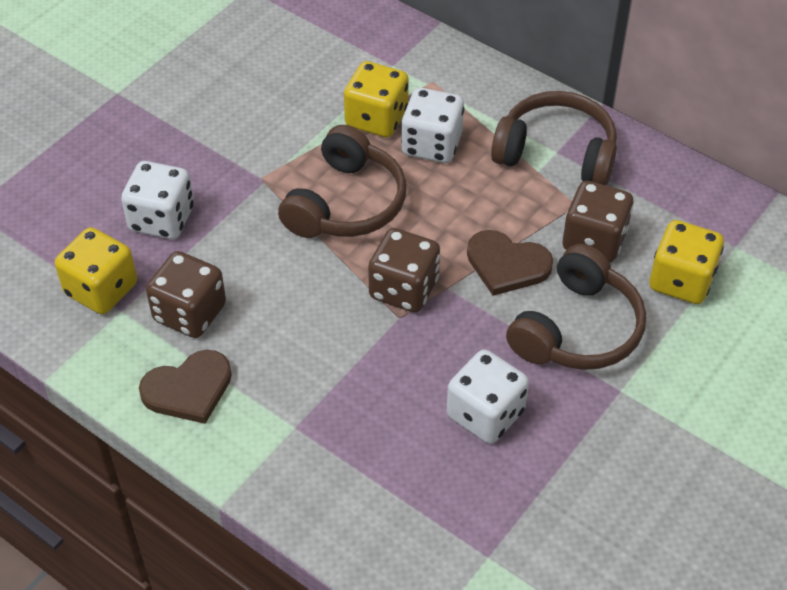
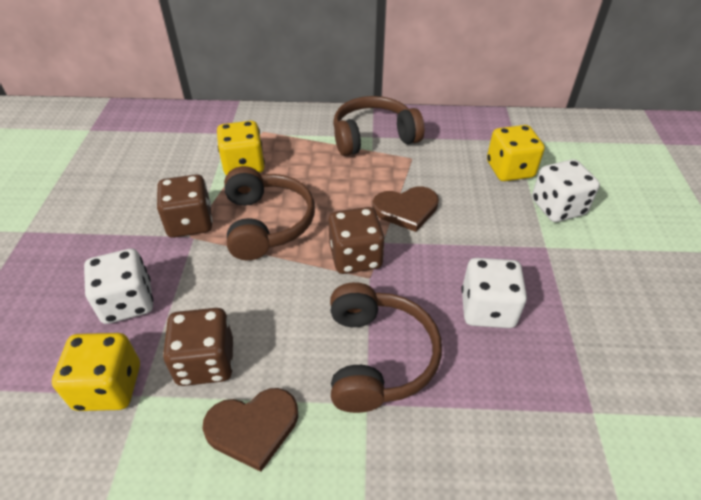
camera: 35 degrees left, 5 degrees down
(188, 389) = (253, 427): brown heart -> brown heart turned 45 degrees clockwise
(431, 145) = (294, 164): white dice -> white dice (557, 207)
(577, 329) = (484, 224): brown headphones -> brown headphones (377, 357)
(594, 240) = (441, 172): brown dice -> brown dice (190, 223)

